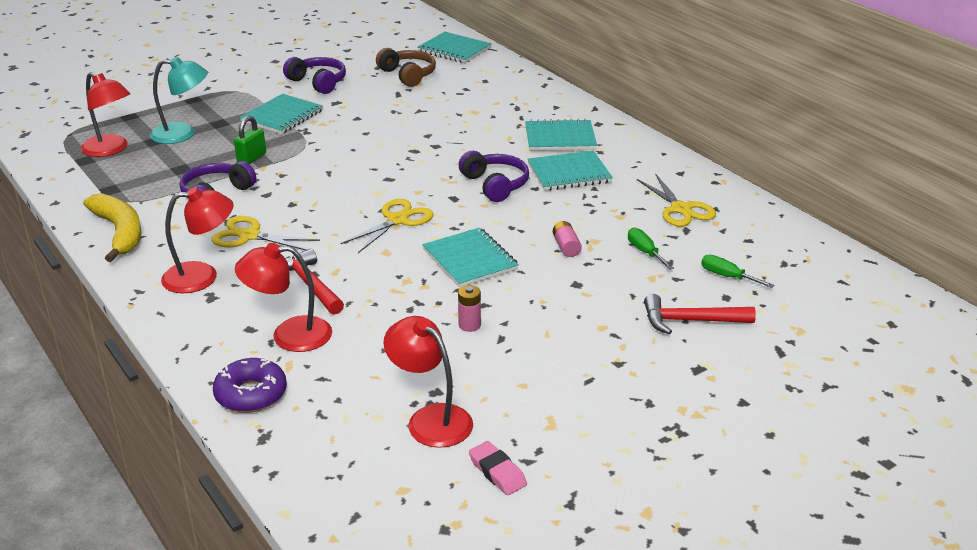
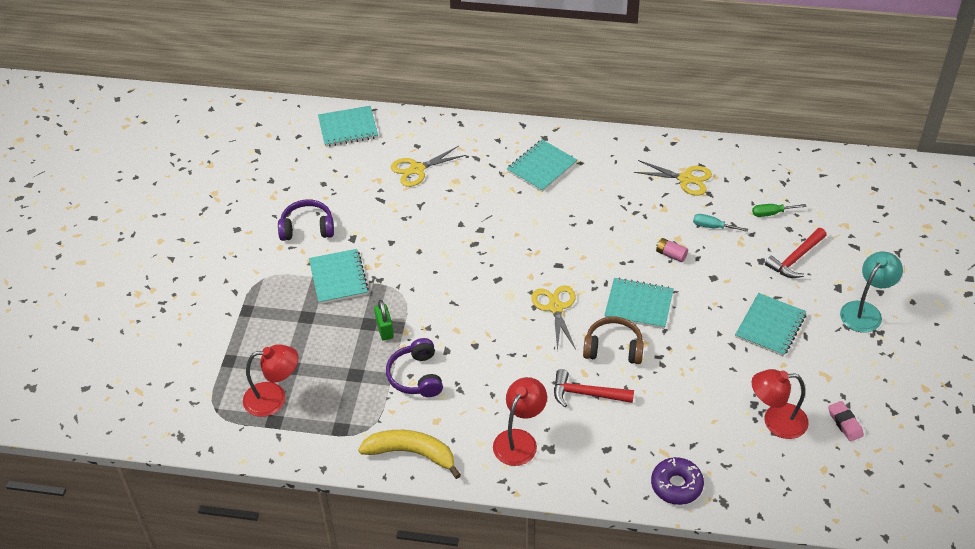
camera: 45 degrees left, 15 degrees up
(183, 134) = (298, 345): turquoise lamp -> turquoise lamp (865, 311)
(249, 236) = (493, 389): yellow scissors -> yellow scissors (417, 169)
(289, 335) = (633, 435): red lamp -> none
(408, 75) = (357, 176): brown headphones -> brown headphones (613, 348)
(469, 325) = (706, 349): pink battery -> none
(495, 185) = (565, 236): purple headphones -> none
(497, 472) = (845, 423): pink eraser -> pink eraser turned 60 degrees clockwise
(569, 173) = (590, 194): turquoise notebook -> turquoise notebook (770, 326)
(645, 252) = (712, 227): green screwdriver -> turquoise screwdriver

